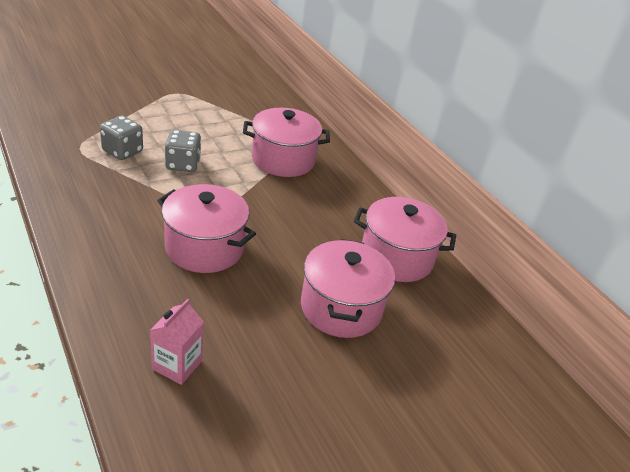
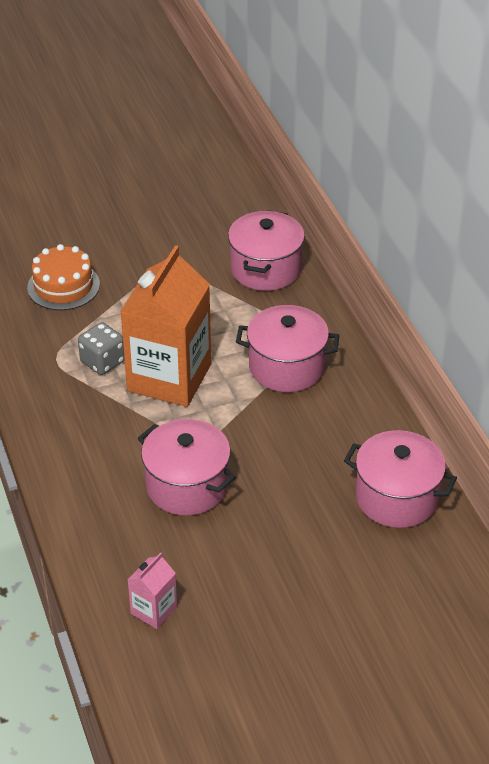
camera: 15 degrees right, 5 degrees up
(89, 99) = (63, 286): none -> orange cake
(183, 164) = (169, 378): grey dice -> orange carton
(341, 308) = (322, 556): pink pot -> pink pot (265, 269)

